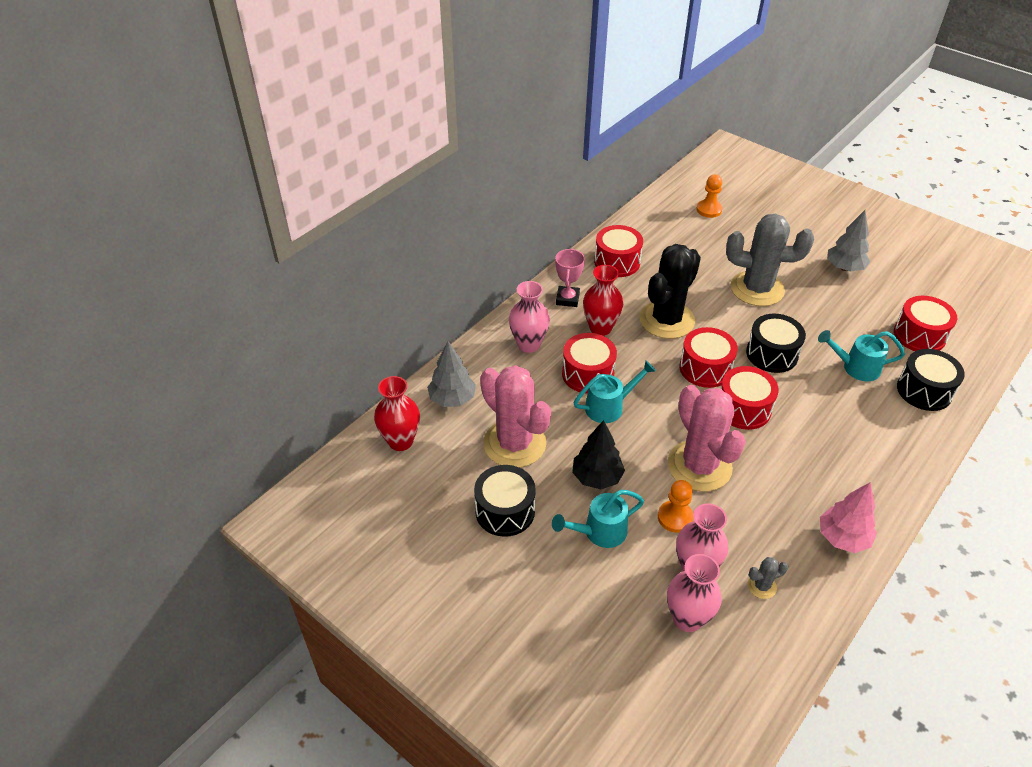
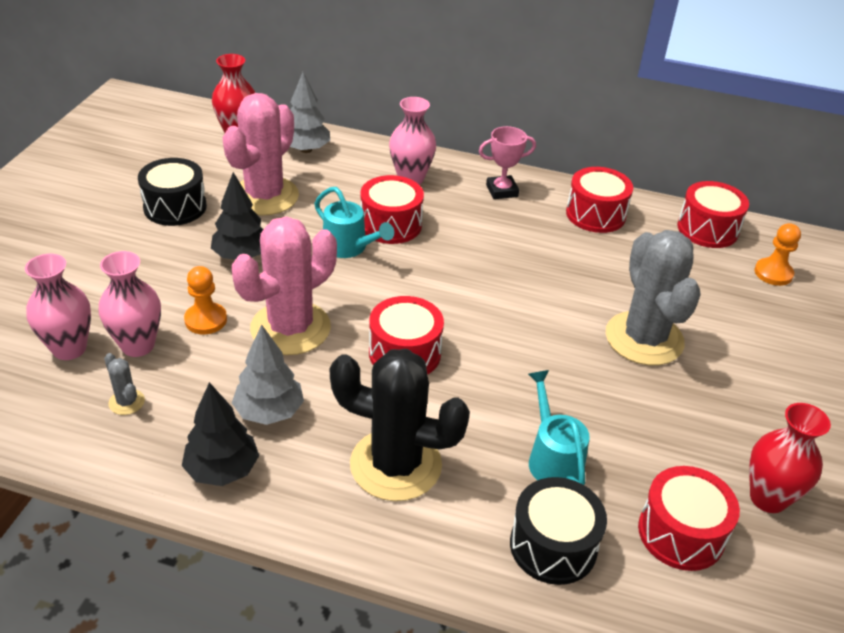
camera: 65 degrees right, 5 degrees down
(599, 532) = (167, 269): turquoise watering can -> none
(600, 328) = (470, 221): red vase -> red vase (768, 498)
(666, 320) = (521, 268): black cactus -> black cactus (395, 465)
(705, 368) = (456, 311): red drum -> red drum (707, 229)
(772, 354) = (522, 368): black drum -> none
(842, 538) = (222, 470): pink tree -> black tree
(844, 268) = (772, 427): grey tree -> grey tree (269, 412)

